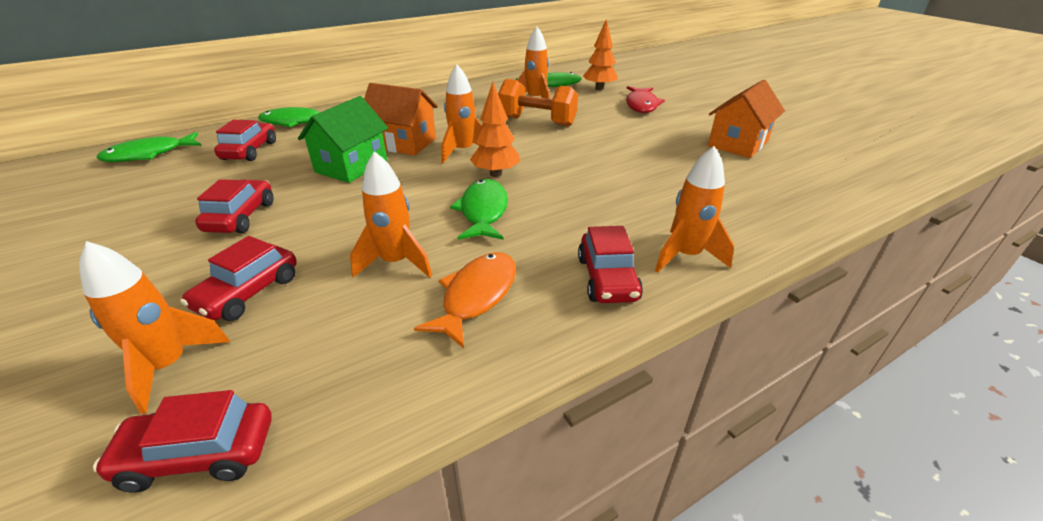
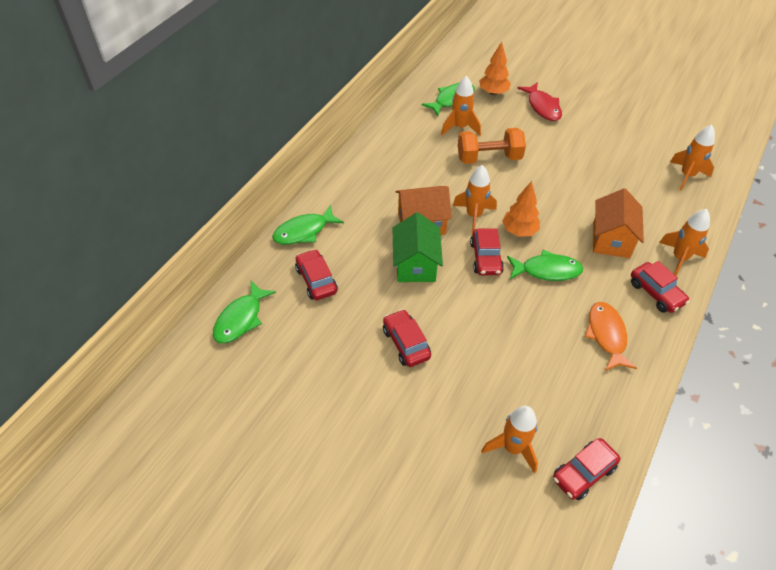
camera: 30 degrees left, 15 degrees up
(248, 293) = (491, 391): red car -> red car (486, 258)
(396, 262) = (543, 333): orange rocket -> orange rocket (687, 176)
(483, 211) = (547, 270): green fish -> green fish turned 120 degrees clockwise
(738, 144) = (637, 136): orange house -> orange house (611, 239)

